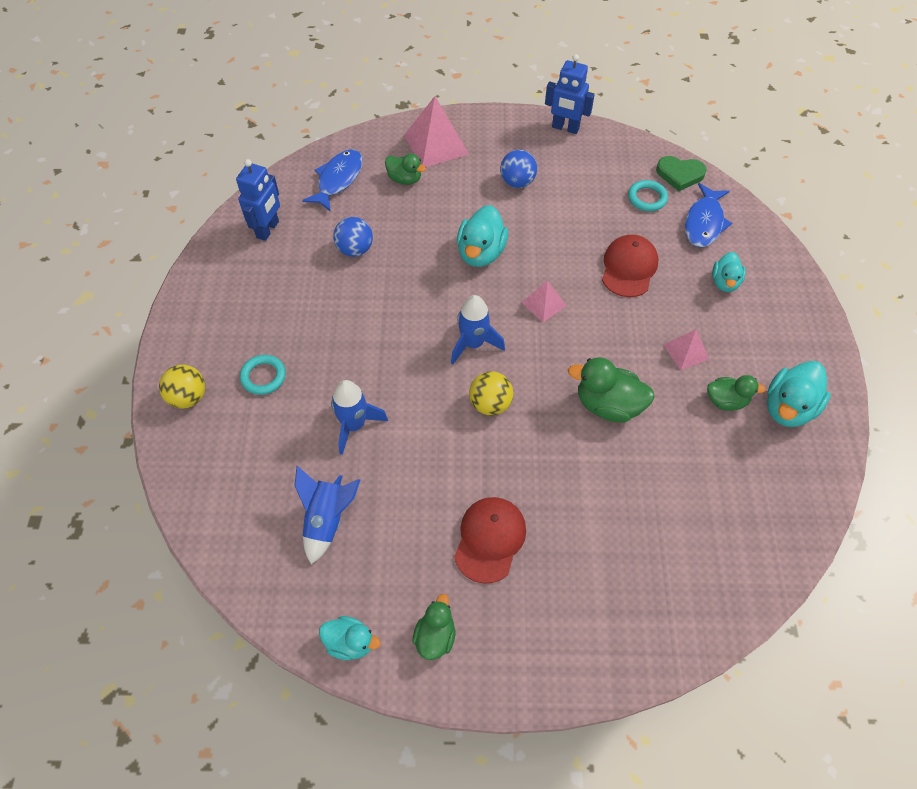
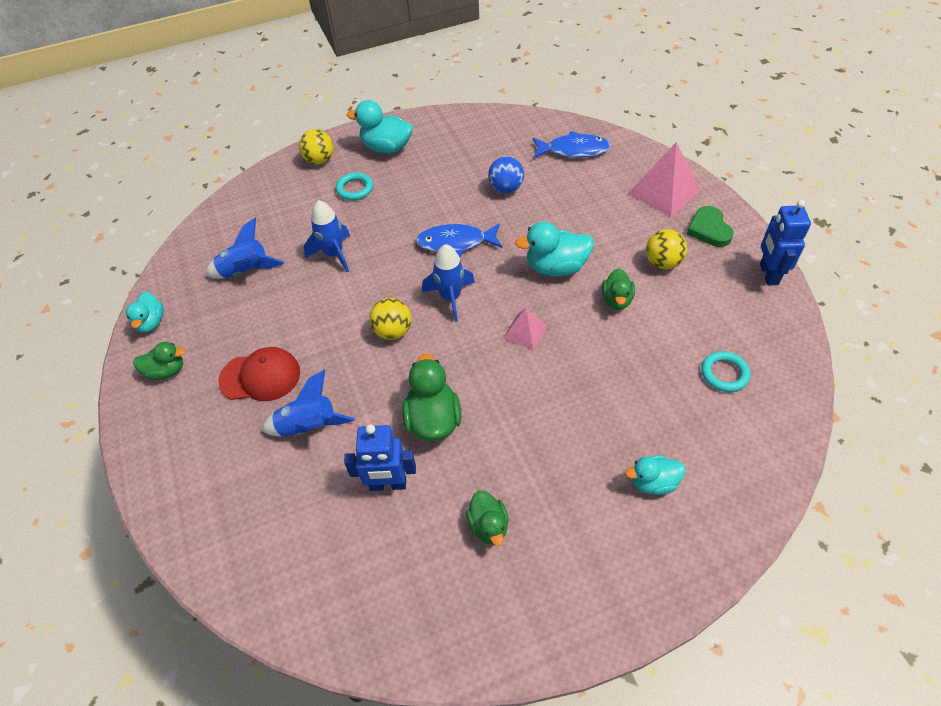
camera: 70 degrees right, 5 degrees down
(268, 230) = (493, 135): blue robot -> blue robot (388, 484)
(405, 179) = (605, 188): green duck -> green duck (616, 300)
(517, 182) = (662, 263): blue ball -> yellow ball
(572, 509) = (309, 426): none -> blue rocket
(629, 268) = (614, 386): red cap -> none
(680, 174) = (785, 394): green heart -> green heart (709, 229)
(686, 351) = (533, 470): pink pyramid -> none
(704, 222) = (729, 438): blue fish -> blue fish (456, 243)
(788, 408) = (510, 594): turquoise duck -> turquoise duck (386, 148)

